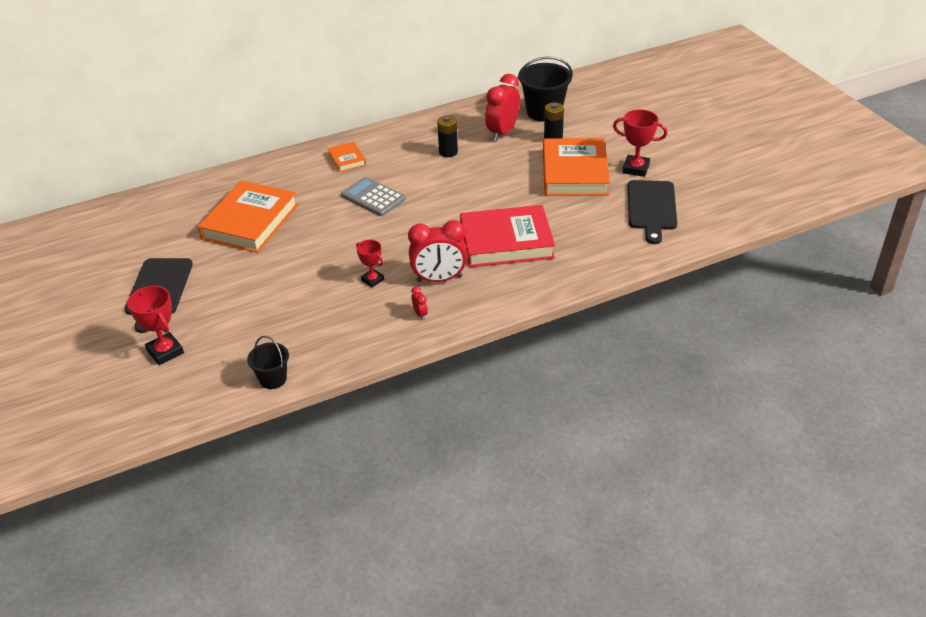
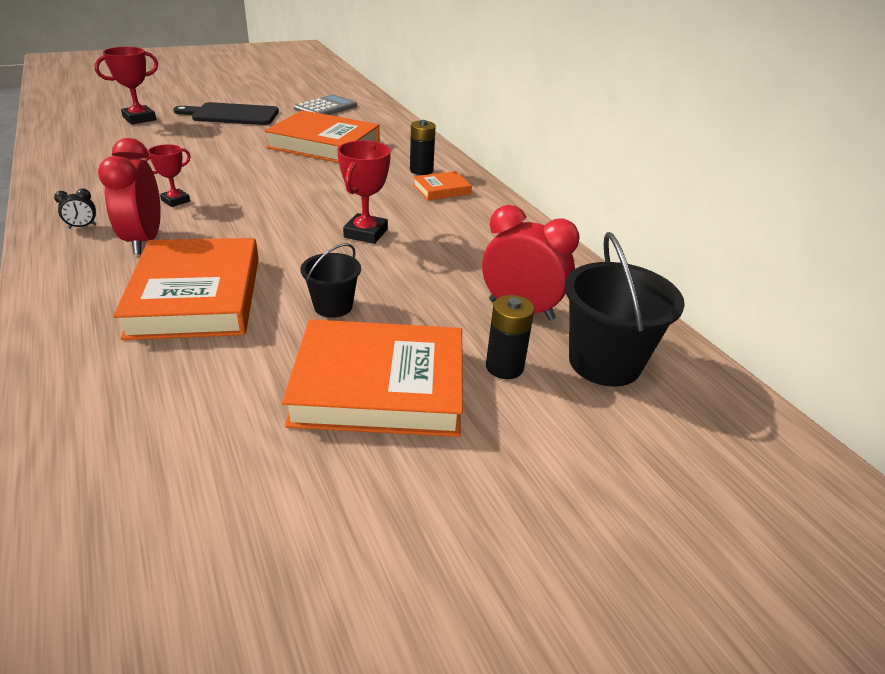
camera: 85 degrees right, 5 degrees down
(273, 379) = (52, 155): black bucket -> black bucket (333, 306)
(373, 197) = (351, 203): grey calculator -> grey calculator (326, 108)
(420, 314) = (82, 226): red clock -> black clock
(448, 152) = (458, 257): black battery -> black battery (421, 170)
(506, 242) = (196, 296): red book -> orange book
(635, 169) = (380, 487): red trophy -> red trophy (365, 233)
(651, 208) = (212, 497): black cutting board -> none

